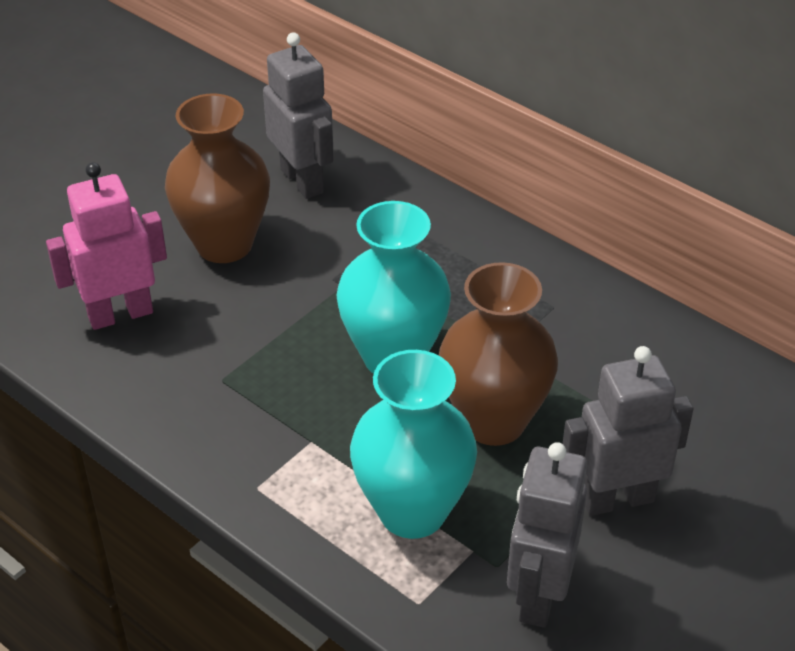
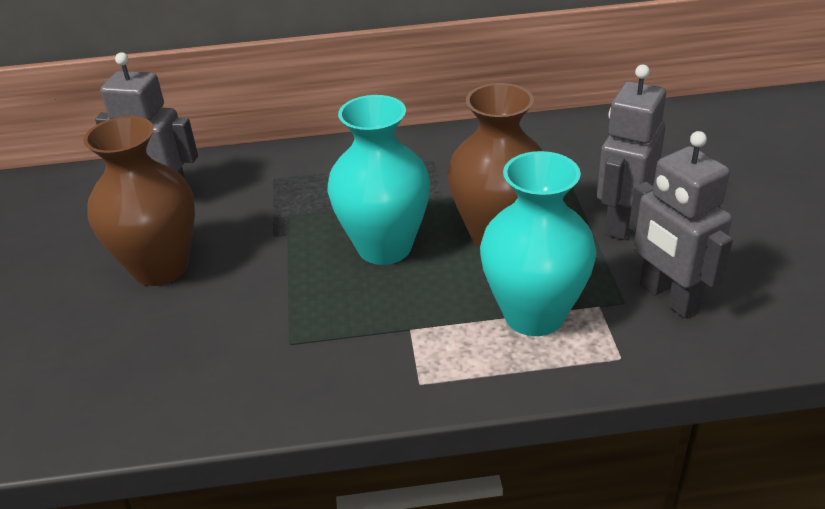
camera: 45 degrees left, 5 degrees down
(120, 314) = (141, 363): pink robot -> none

